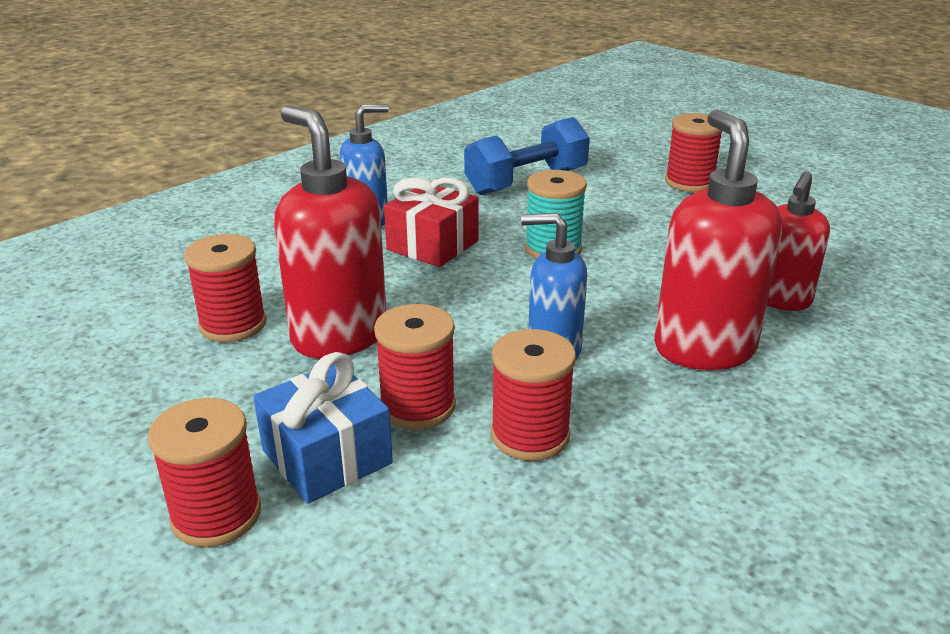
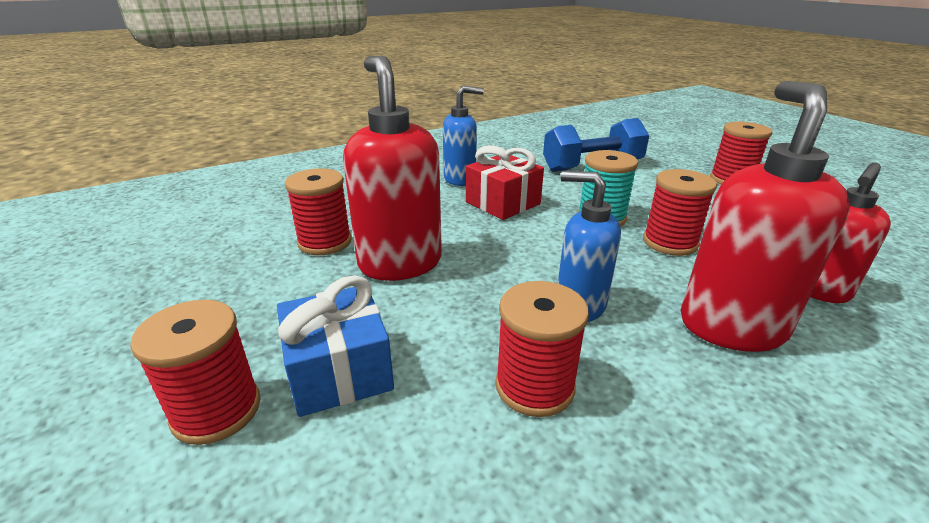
camera: 15 degrees right, 0 degrees up
(417, 406) = (439, 336): red spool -> red spool (670, 242)

